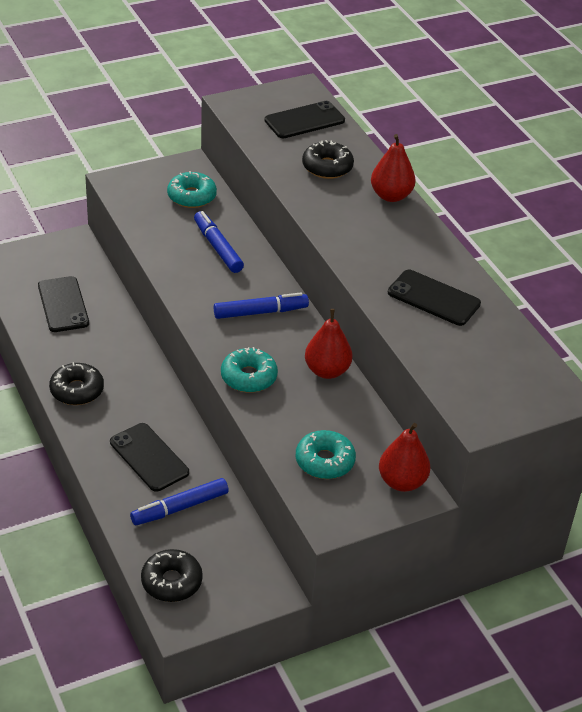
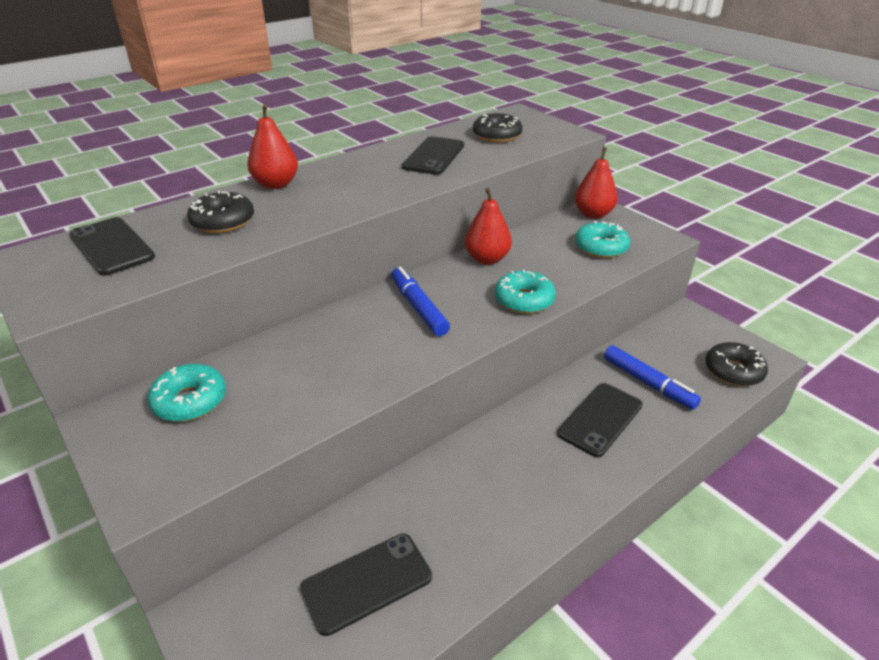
camera: 100 degrees left, 5 degrees down
(77, 390) = (534, 512): black donut -> black donut (497, 136)
(218, 248) = (307, 356): blue marker -> none

